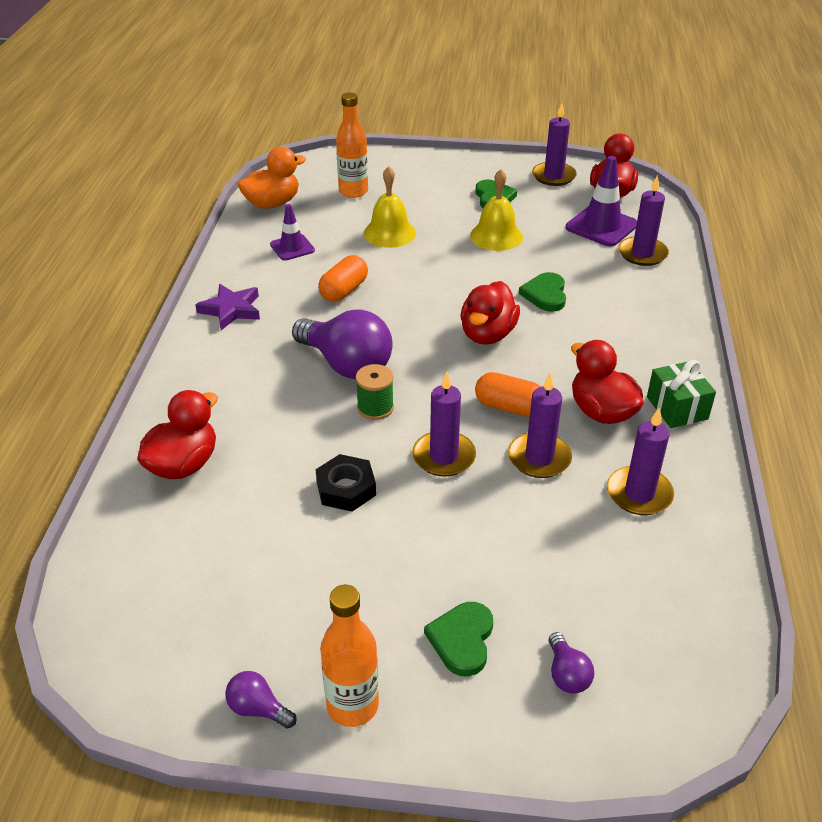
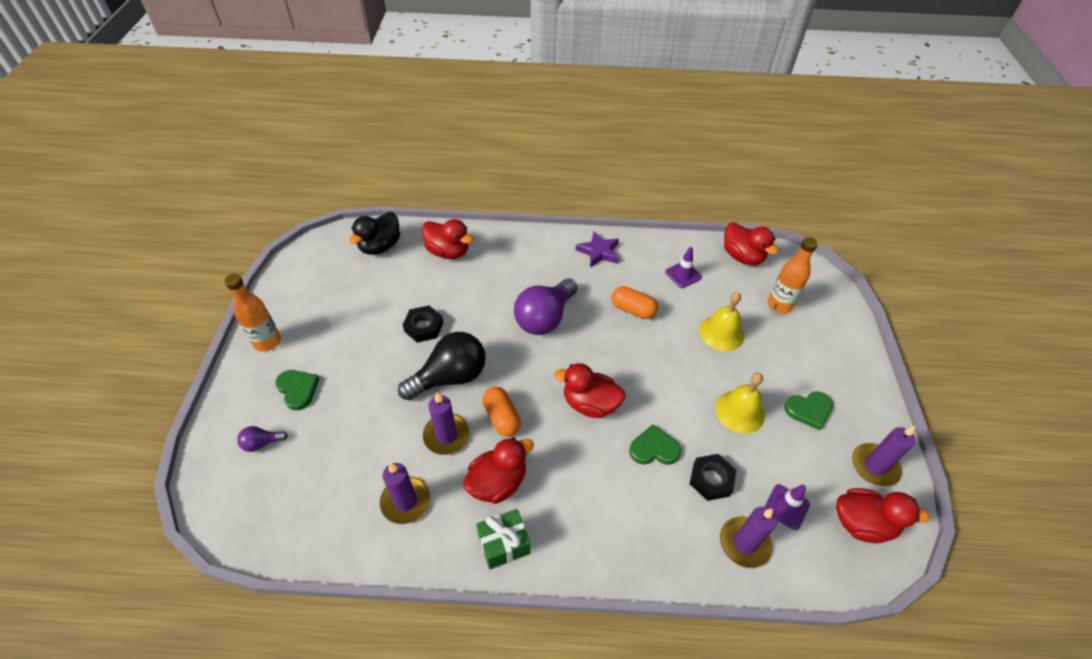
camera: 85 degrees right, 10 degrees up
(141, 557) = (380, 246): none -> black duck
(258, 709) = (275, 304): purple light bulb -> none
(272, 203) = (742, 256): orange duck -> red duck
(375, 408) = (499, 337): green spool -> none
(444, 456) = (450, 377): purple candle -> black light bulb
(462, 640) = (298, 389): green heart -> green heart turned 45 degrees clockwise
(509, 407) = (502, 417): orange capsule -> orange capsule turned 45 degrees counterclockwise
(578, 263) = (711, 479): none -> black nut
(601, 226) = (786, 507): purple traffic cone -> purple traffic cone, size x0.62

